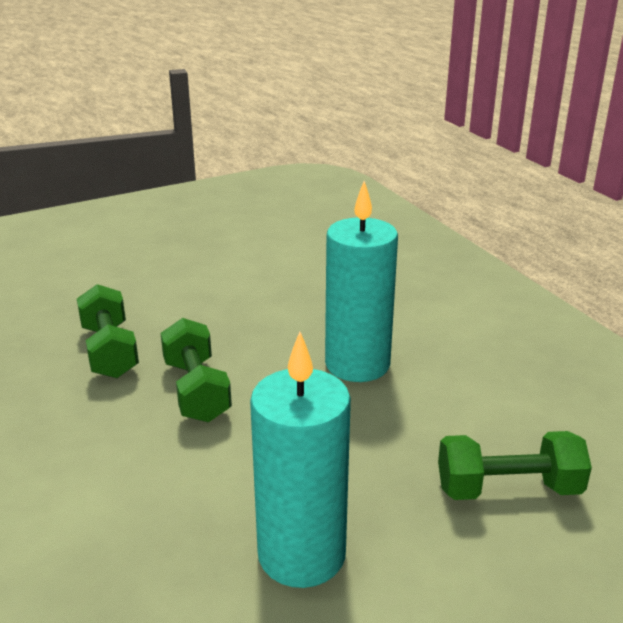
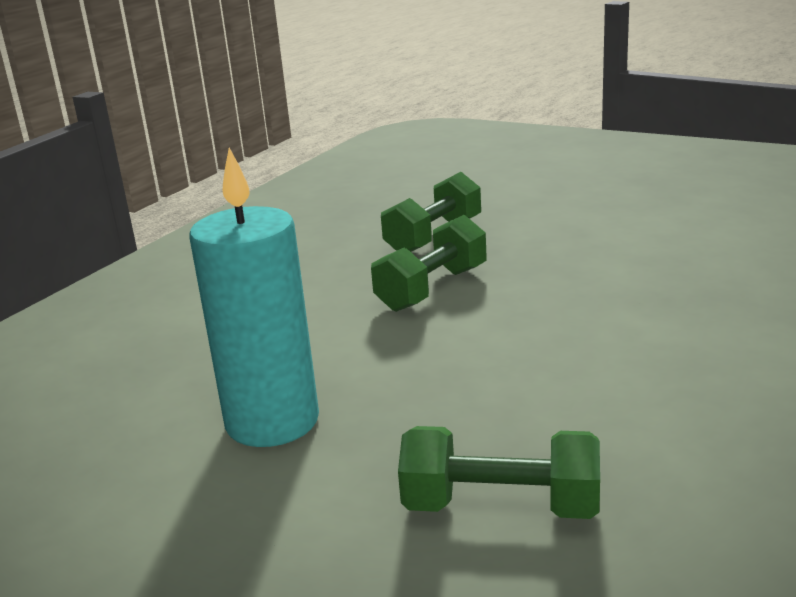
camera: 60 degrees right, 5 degrees down
(357, 364) = (593, 340): turquoise candle -> none
(508, 489) = (501, 507): green dumbbell -> green dumbbell turned 45 degrees counterclockwise

